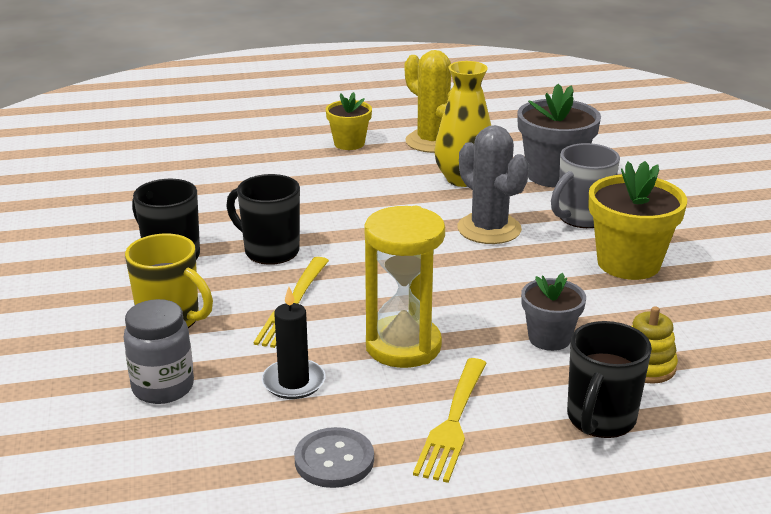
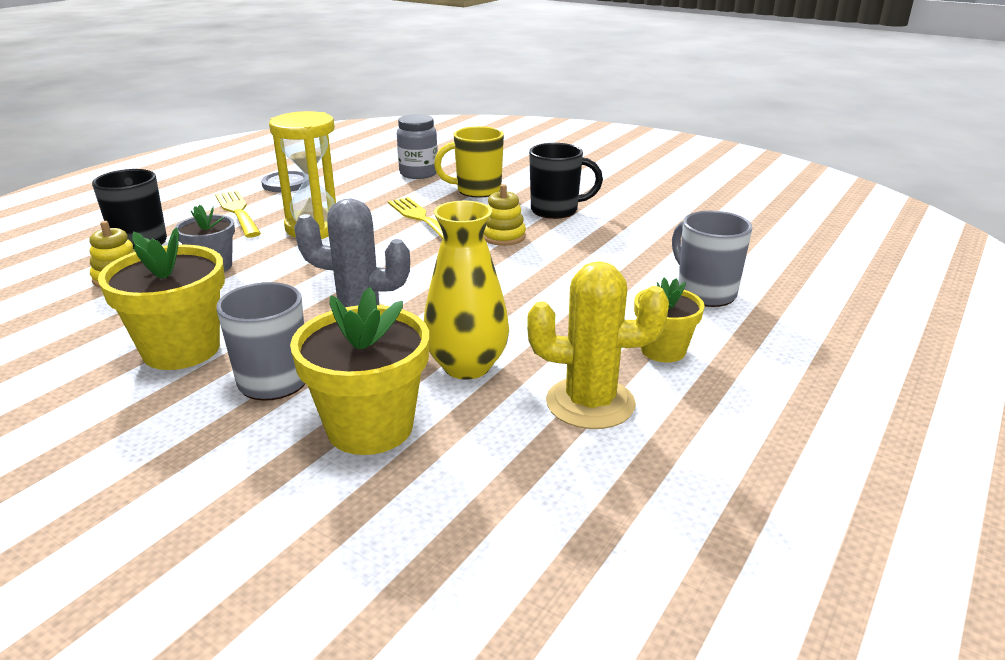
camera: 135 degrees right, 0 degrees up
(253, 154) = (704, 293): none -> grey mug
(270, 251) = (503, 237): black mug -> yellow stacking toy
(293, 382) = (355, 195): black candle -> none
(553, 175) = (370, 427): grey flower pot -> yellow flower pot

